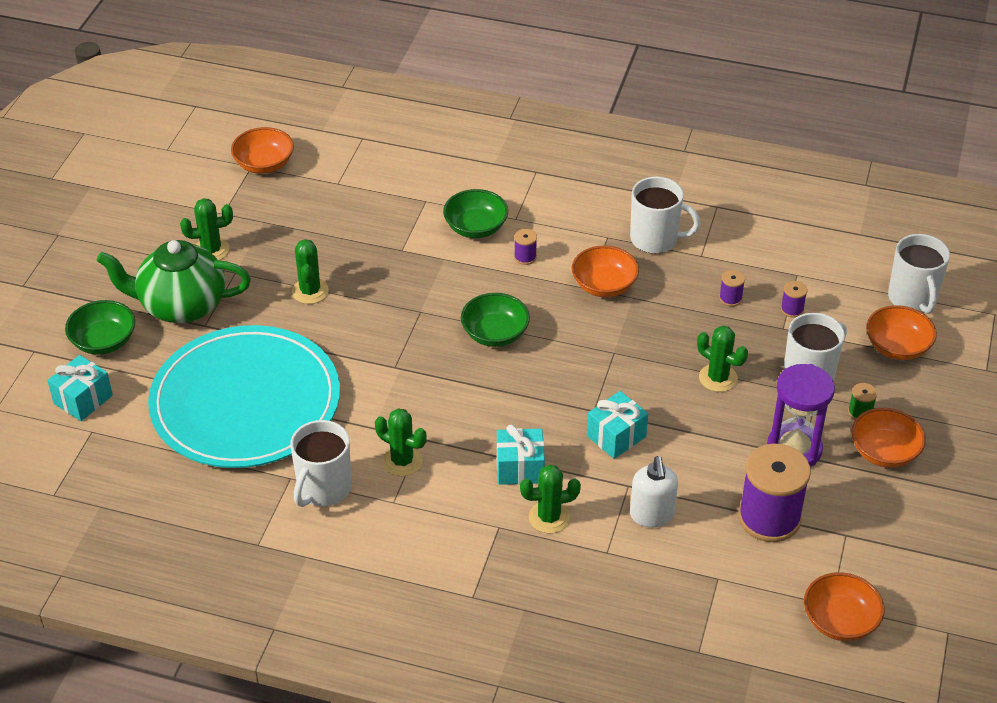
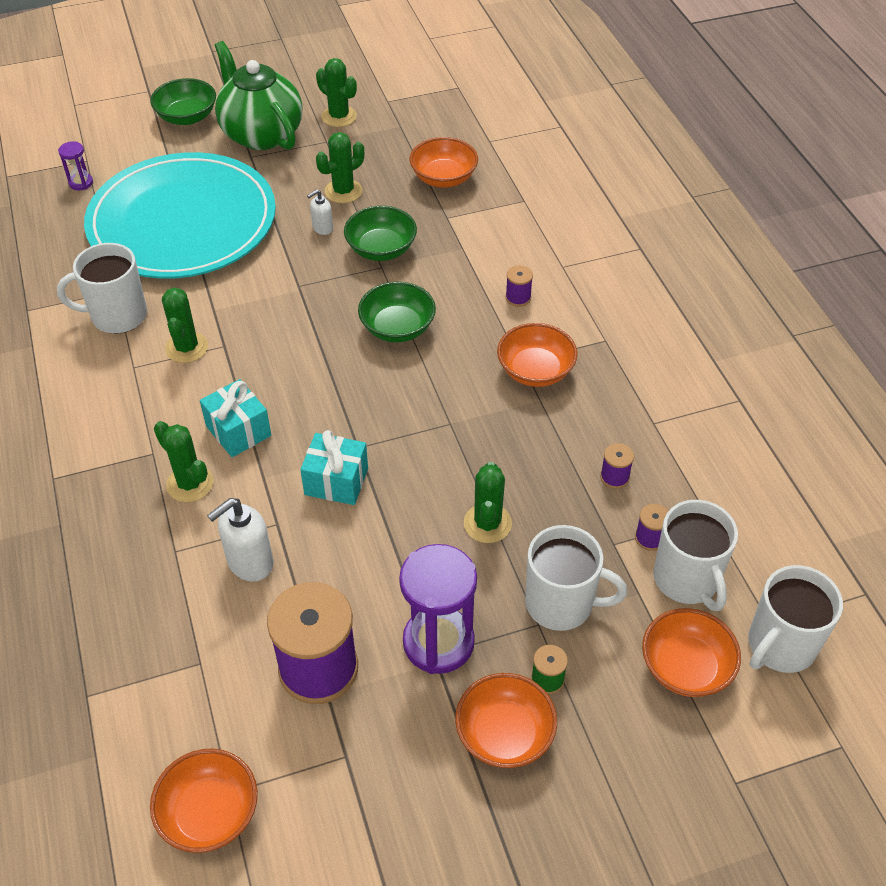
camera: 55 degrees right, 5 degrees up
(83, 399) = (116, 139): turquoise gift -> none
(121, 447) = (81, 183): none -> purple hourglass
(264, 164) = (467, 92): orange bowl -> orange bowl (443, 178)
(342, 323) = (322, 228): none -> white soap dispenser
(476, 228) = (523, 247): green bowl -> green bowl (381, 249)
(655, 239) = (639, 377): white mug -> white mug (687, 580)

